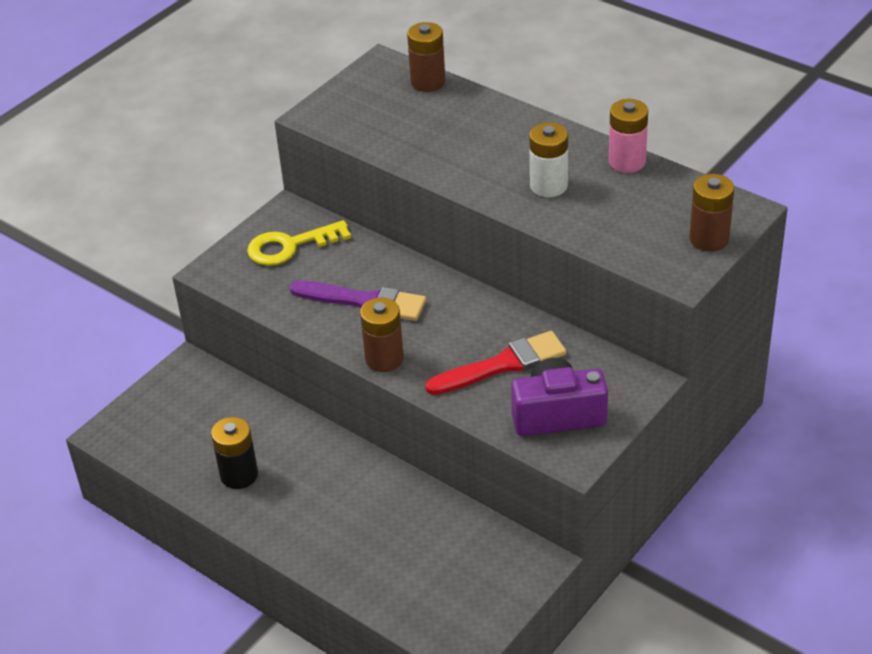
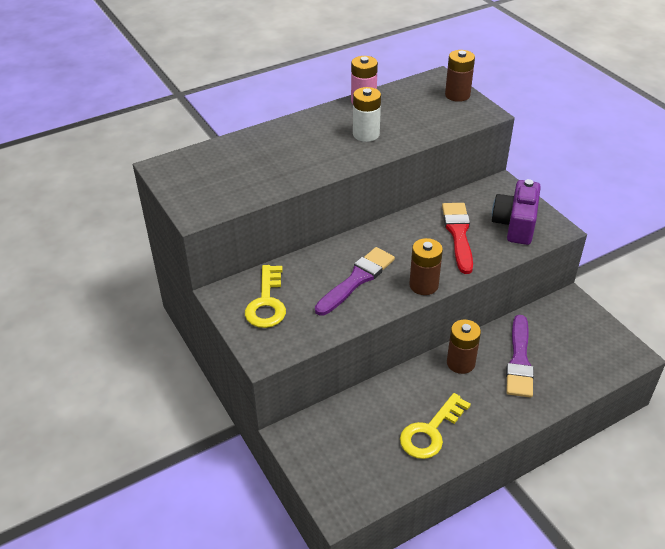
camera: 70 degrees left, 0 degrees up
(239, 475) = (431, 431): black battery -> yellow key
(391, 529) = (519, 360): none -> purple brush
(428, 82) = (206, 152): brown battery -> brown battery (460, 363)

